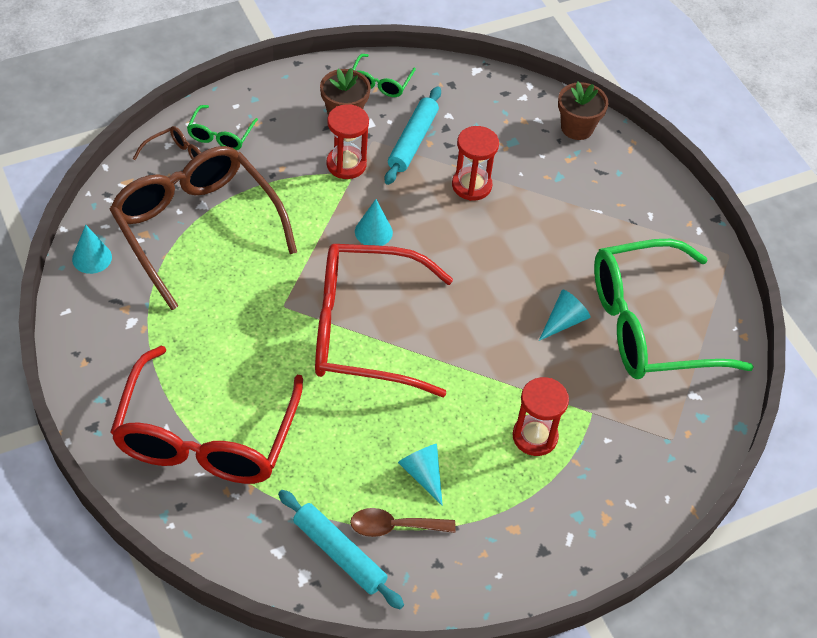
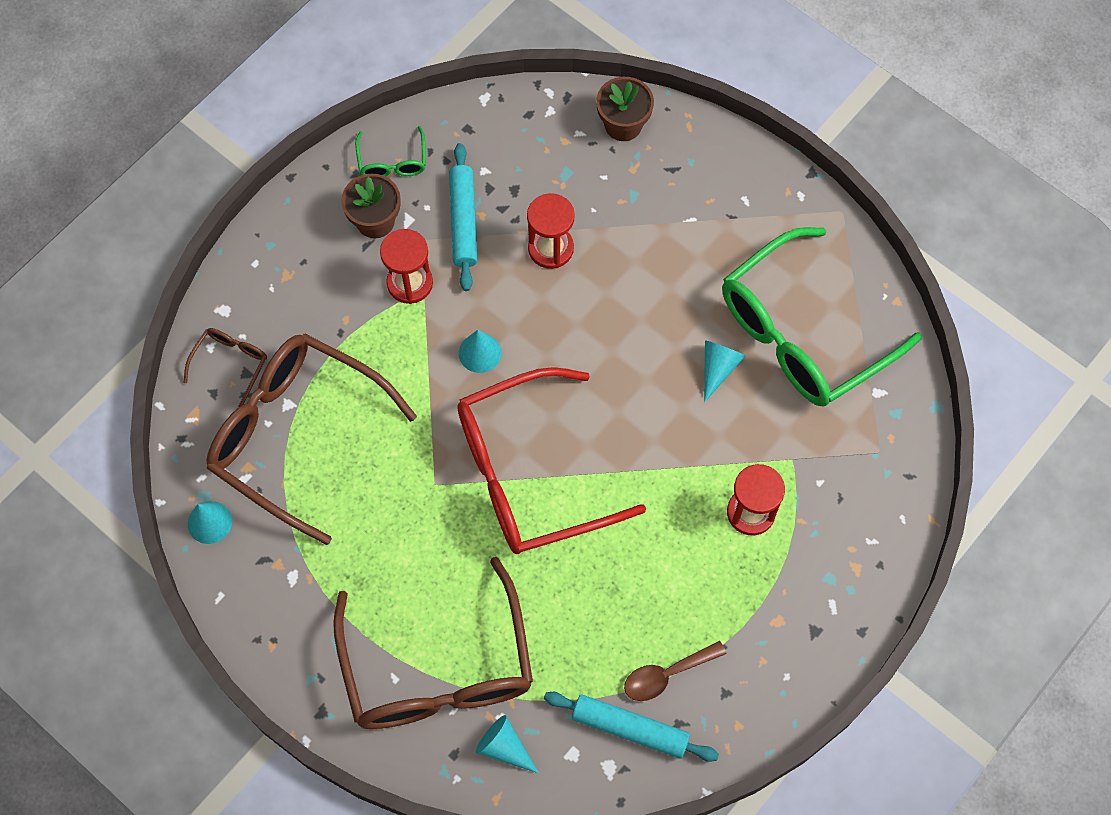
camera: 20 degrees left, 15 degrees up
(206, 435) = (437, 666): red glasses -> brown glasses
(220, 135) = (259, 308): green glasses -> none
(423, 474) = (665, 606): turquoise cone -> turquoise cone (504, 747)

